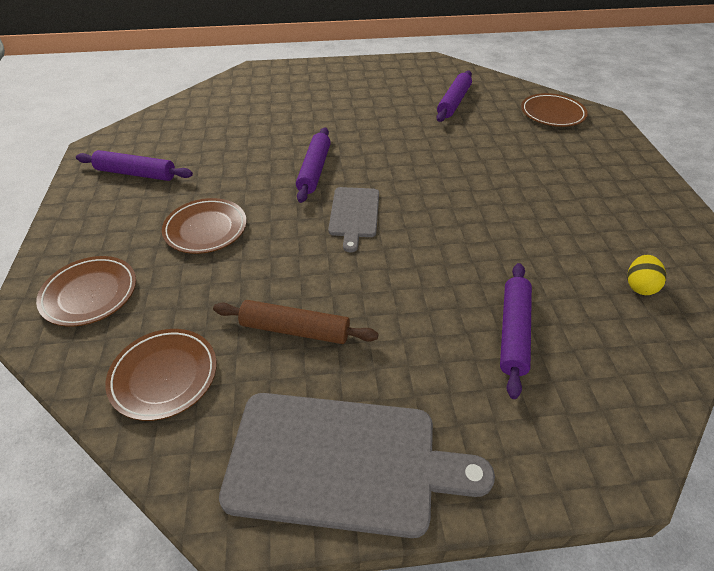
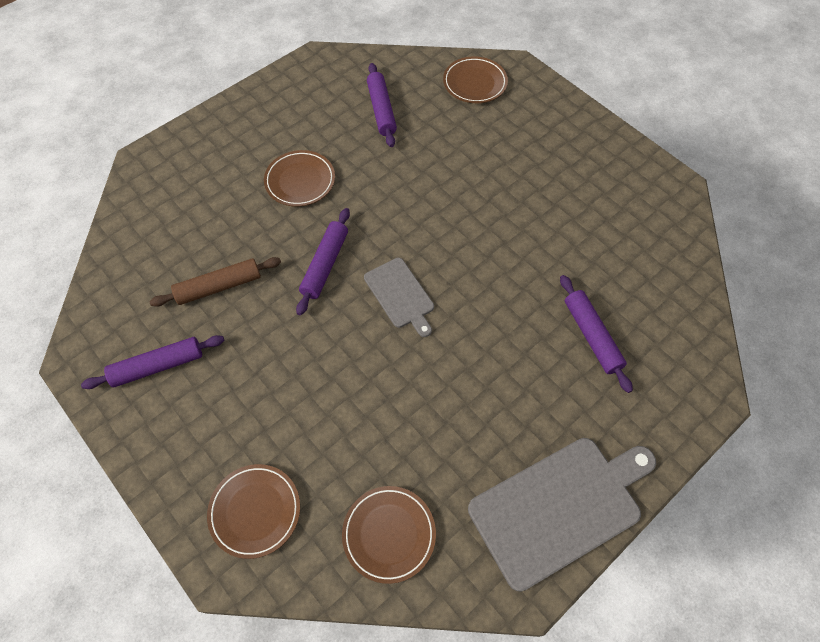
camera: 35 degrees left, 15 degrees up
(206, 229) = (289, 386): brown plate -> brown plate (300, 181)
(295, 329) = (447, 432): brown rolling pin -> brown rolling pin (219, 286)
(314, 170) = (325, 265): purple rolling pin -> purple rolling pin turned 45 degrees clockwise
(639, 286) = (643, 243): yellow egg -> none

